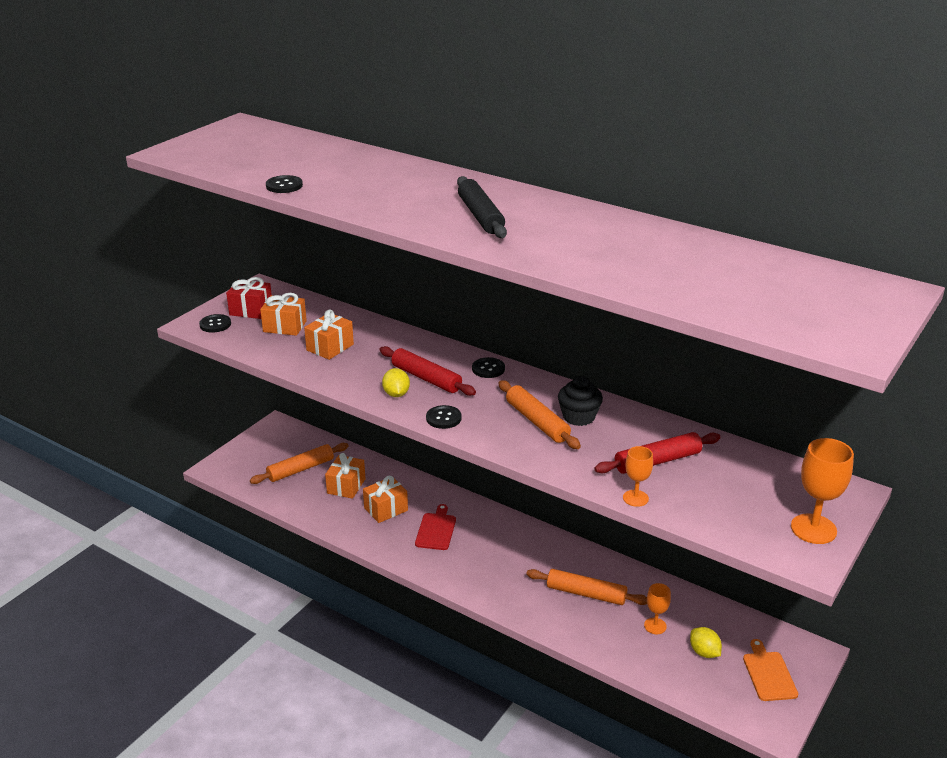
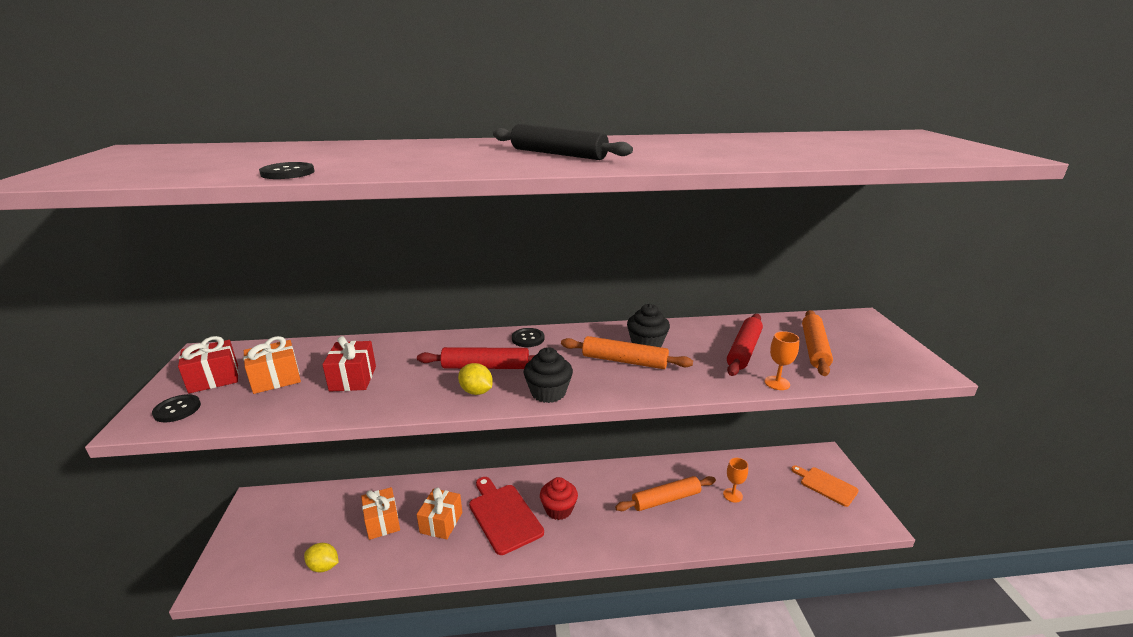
camera: 40 degrees left, 5 degrees down
(300, 469) = (319, 531): orange rolling pin -> orange rolling pin (814, 348)
(330, 347) = (353, 378): orange gift -> red gift
(436, 530) = (503, 515): red cutting board -> red cutting board, size x1.52
(443, 418) = (548, 392): black button -> black cupcake
(484, 549) = (558, 509): none -> red cupcake
(704, 652) = (779, 495): yellow lemon -> yellow lemon (324, 566)
(813, 529) = (891, 349): orange goblet -> none

